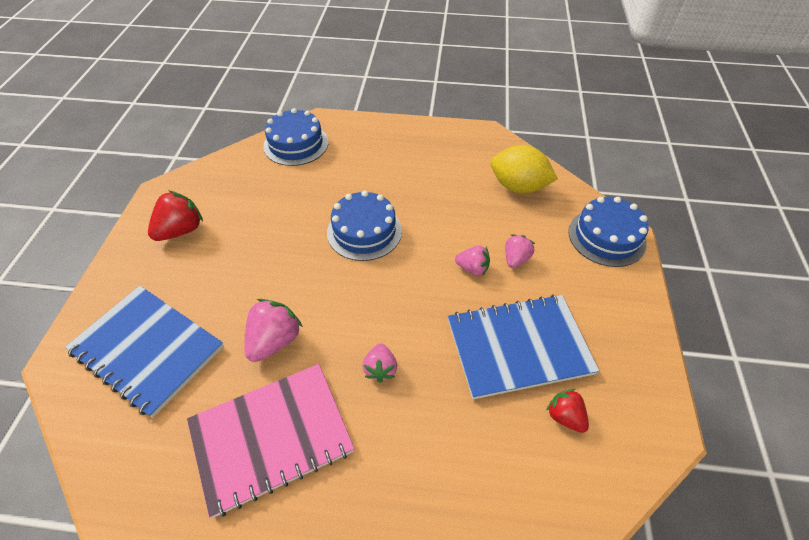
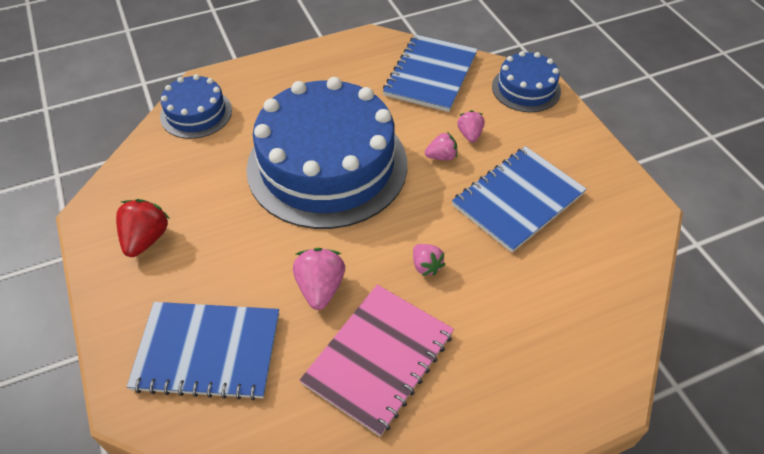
camera: 30 degrees left, 0 degrees up
(364, 231) = (327, 165): blue cake -> blue cake, size x2.12
(518, 187) = (431, 75): yellow lemon -> blue notebook
(565, 416) = (582, 232): red strawberry -> none

